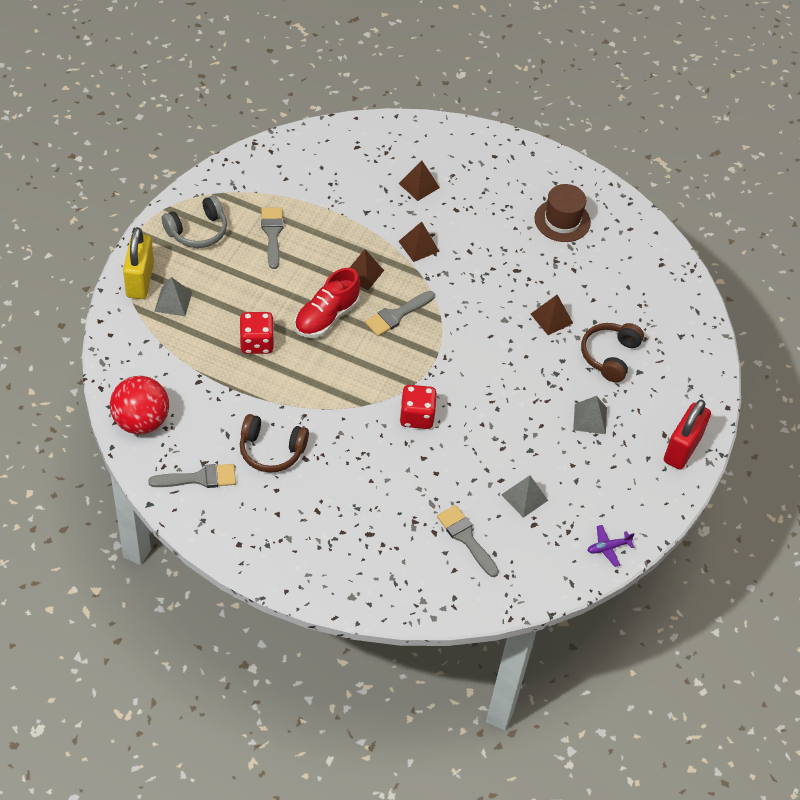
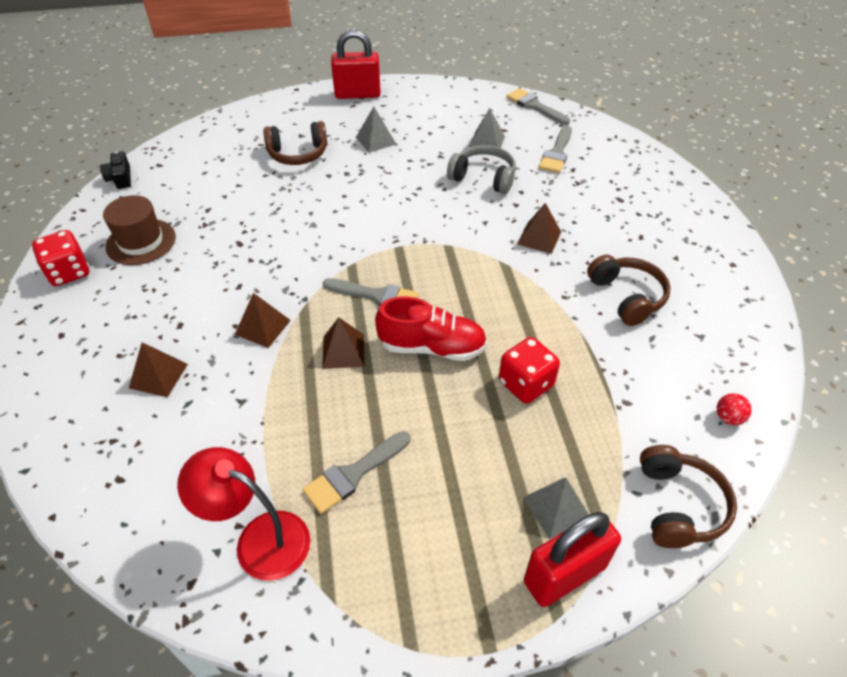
camera: 120 degrees left, 5 degrees down
(122, 352) = (678, 505): none -> brown headphones
(140, 280) = (564, 574): yellow padlock -> red padlock
(141, 421) = (728, 418): red ball -> red ball, size x0.40
(197, 231) = (420, 567): grey headphones -> grey headphones (483, 178)
(199, 478) = (718, 328): grey brush -> grey brush (534, 106)
(271, 183) = (259, 538): none -> red lamp
(416, 416) = (480, 226): red dice -> red dice (69, 273)
(551, 318) = (284, 198): brown pyramid -> brown pyramid (539, 238)
(608, 548) = (481, 95): purple plane -> none
(658, 236) = (120, 178): none -> black camera

